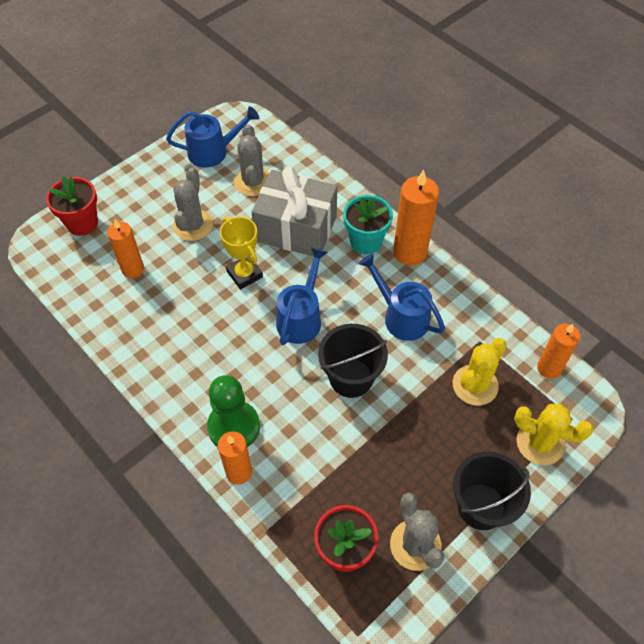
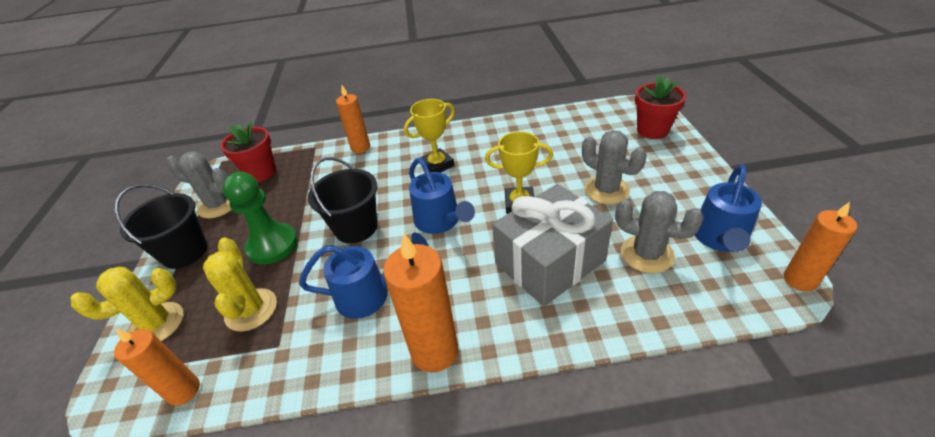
camera: 130 degrees right, 15 degrees down
(133, 269) = (578, 144): orange candle -> orange candle (799, 280)
(227, 369) = (437, 165): none -> yellow trophy
(234, 427) = (391, 154): green pawn -> green pawn (272, 245)
(365, 241) = (485, 315): turquoise flower pot -> none

